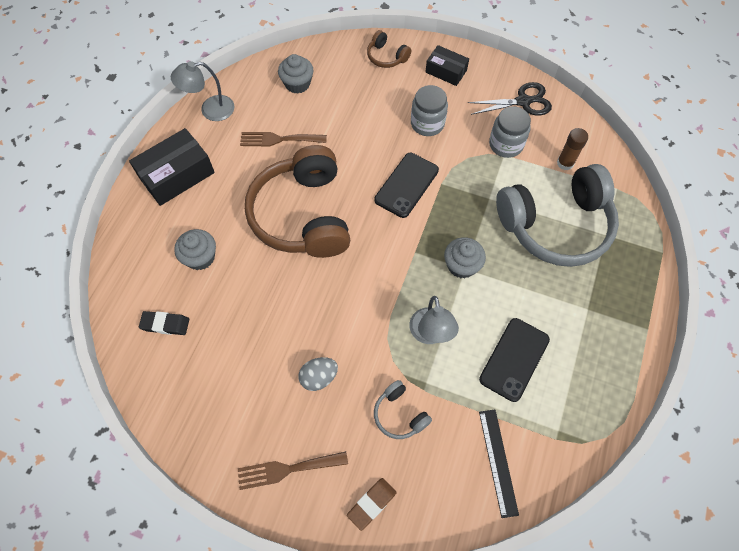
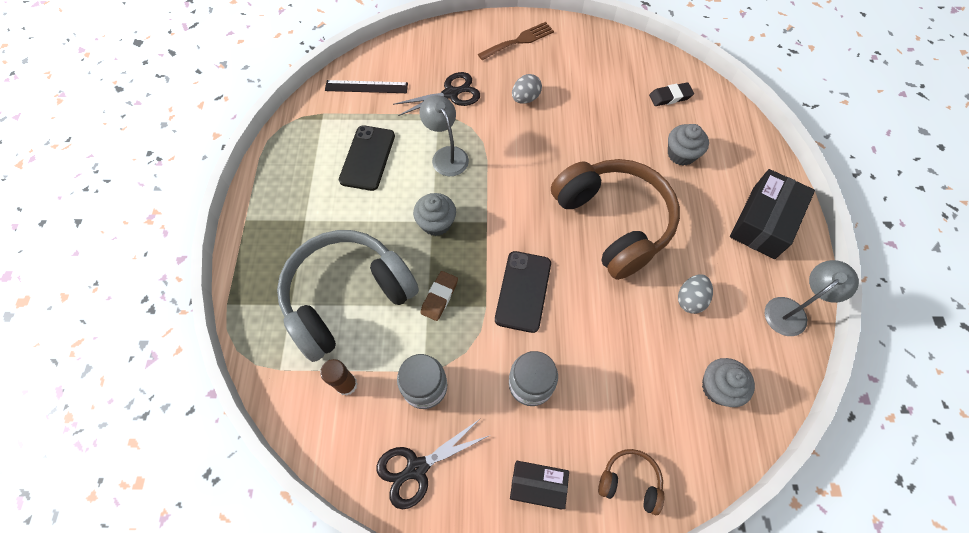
camera: 160 degrees right, 0 degrees up
(279, 139) = (690, 299): brown fork -> grey egg
(371, 504) = (451, 40): brown eraser -> brown eraser (439, 297)
(399, 414) = (451, 93): grey headphones -> black scissors
(498, 462) = (366, 87): black ruler -> black ruler turned 60 degrees counterclockwise

